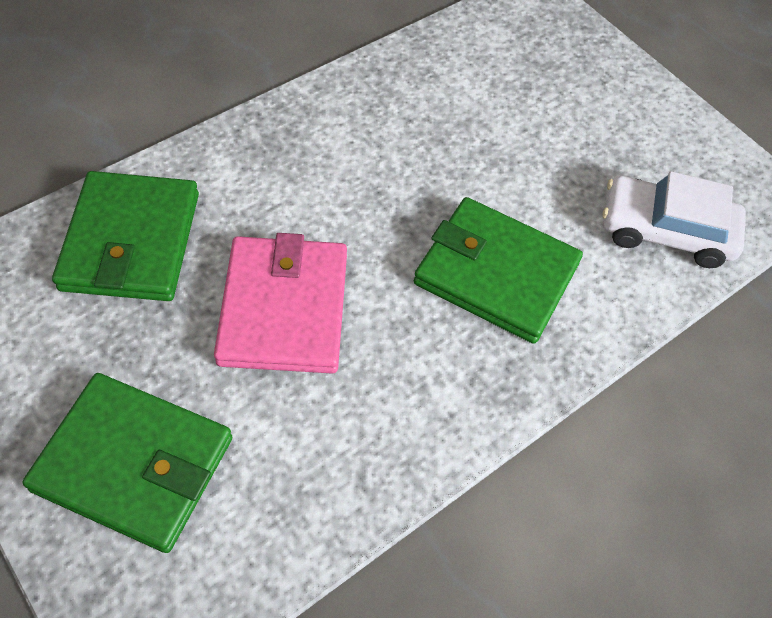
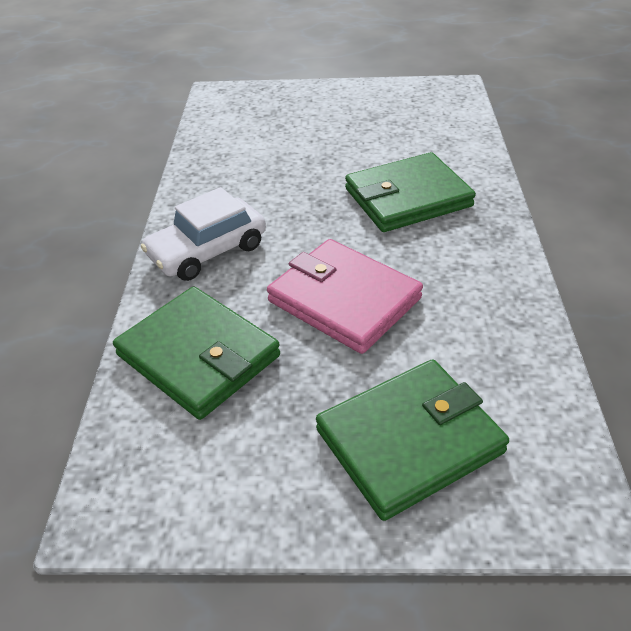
camera: 45 degrees left, 15 degrees down
(665, 231) = (438, 127): white car -> white car (207, 251)

